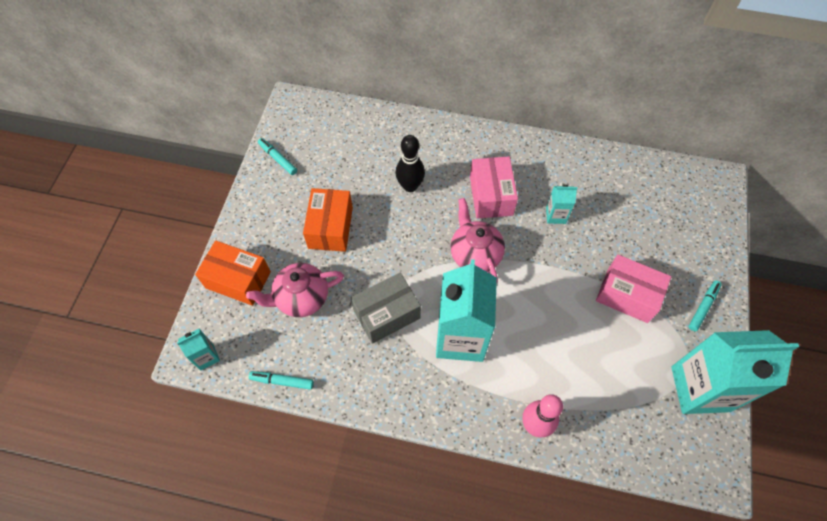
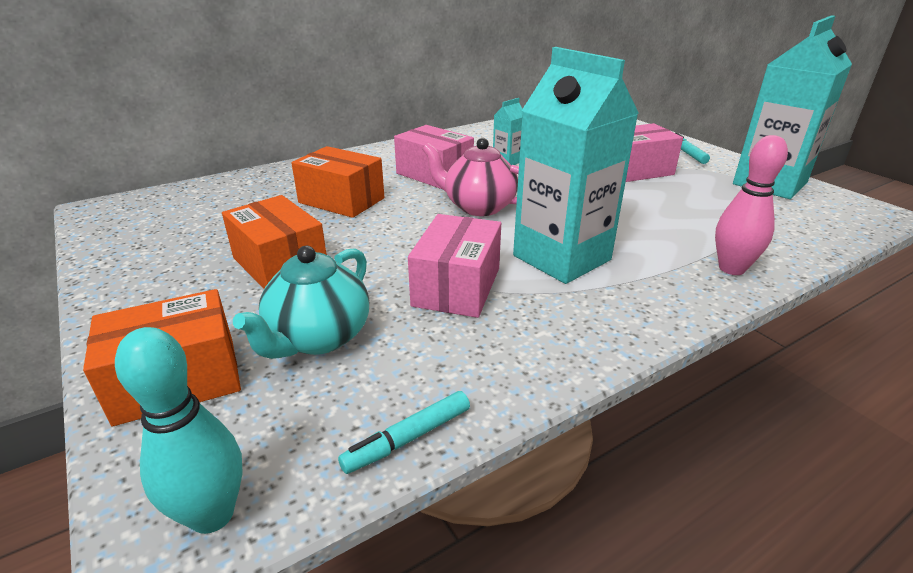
camera: 45 degrees left, 30 degrees down
(206, 357) = (212, 514): turquoise carton -> turquoise bowling pin
(278, 159) = (124, 251): turquoise marker -> none
(301, 298) = (318, 337): pink teapot -> turquoise teapot
(386, 314) = (456, 287): grey box -> pink box
(410, 186) = (341, 200): black bowling pin -> orange box

